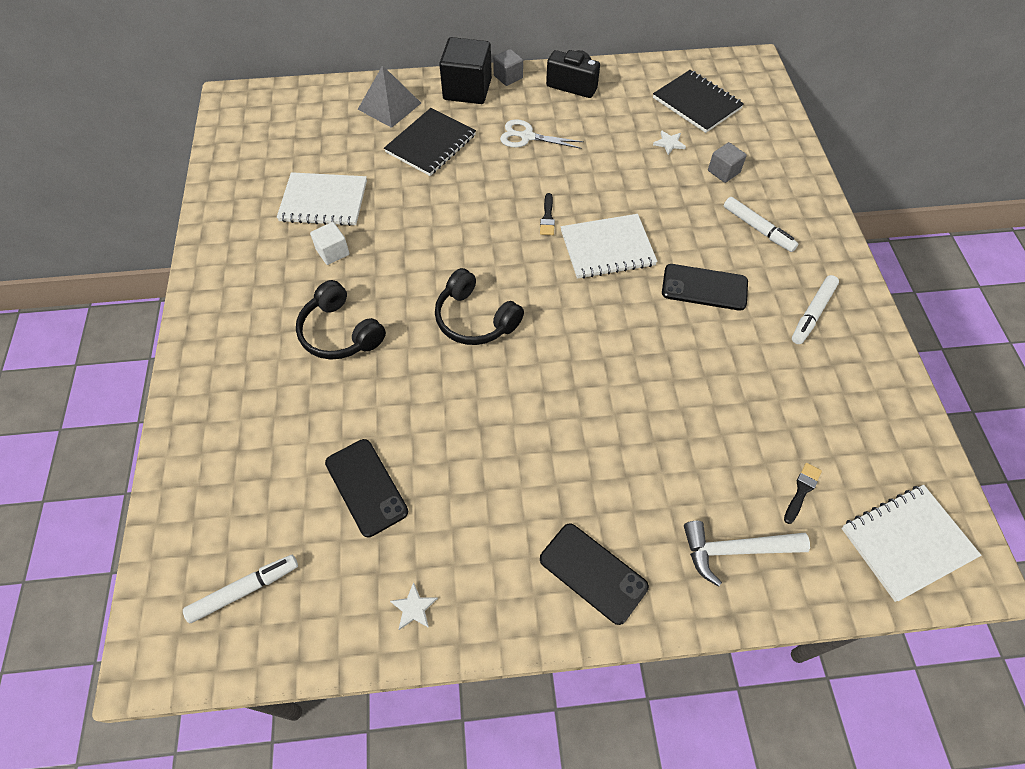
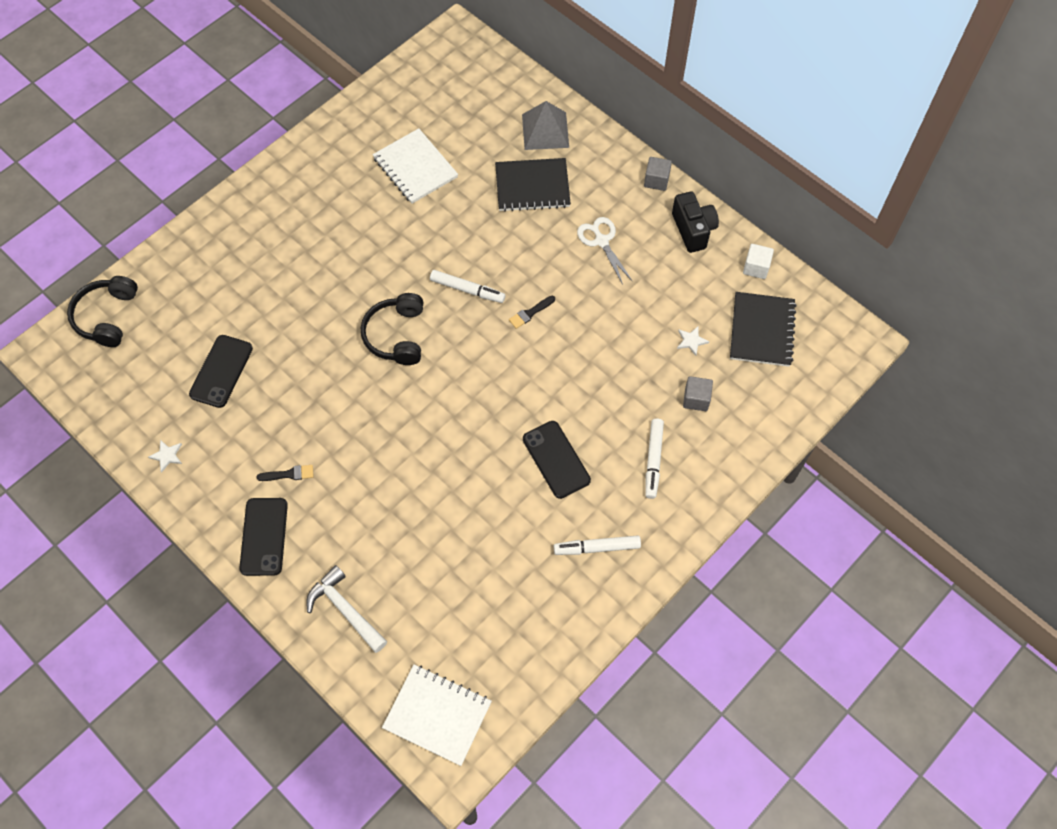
camera: 50 degrees right, 5 degrees up
(244, 590) = (111, 362): white marker -> white marker (467, 290)
(332, 252) = (377, 209): white cube -> white cube (756, 267)
(340, 333) = (317, 267): black headphones -> black headphones (106, 316)
(467, 89) = (614, 165): black cube -> none
(607, 248) = (536, 372): white notebook -> none
(802, 490) = (426, 626): black brush -> black brush (289, 474)

